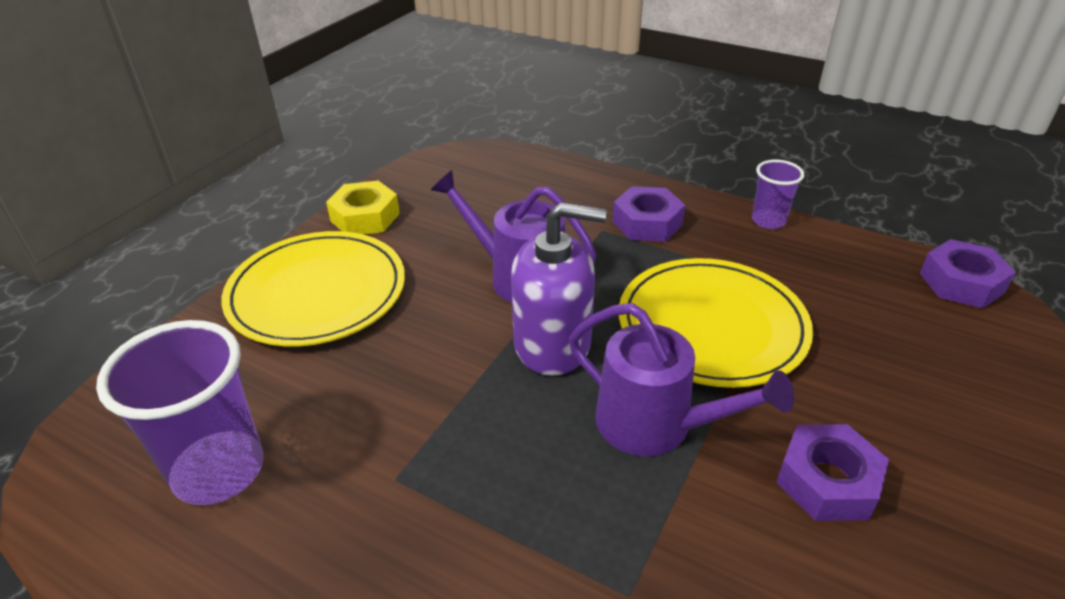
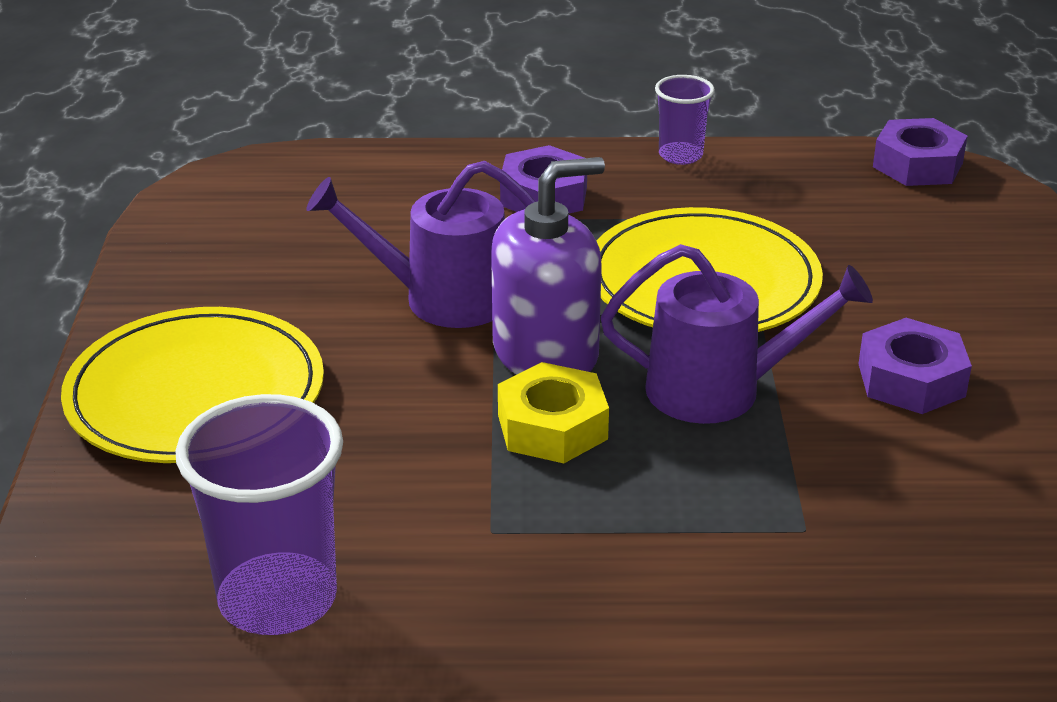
camera: 30 degrees left, 5 degrees down
(365, 217) = (164, 291): yellow nut -> yellow nut (552, 427)

